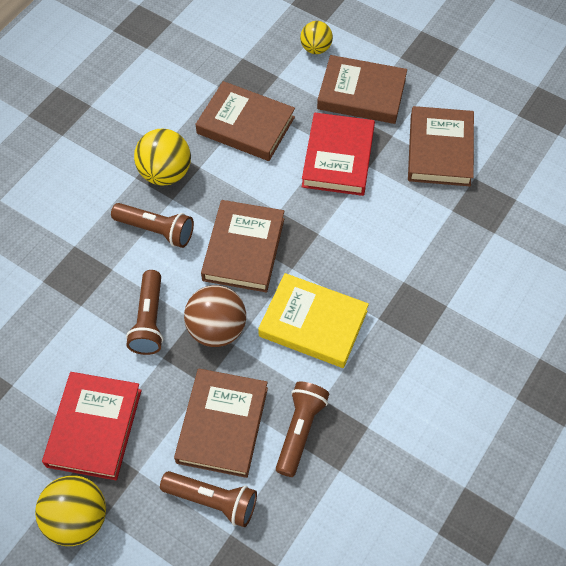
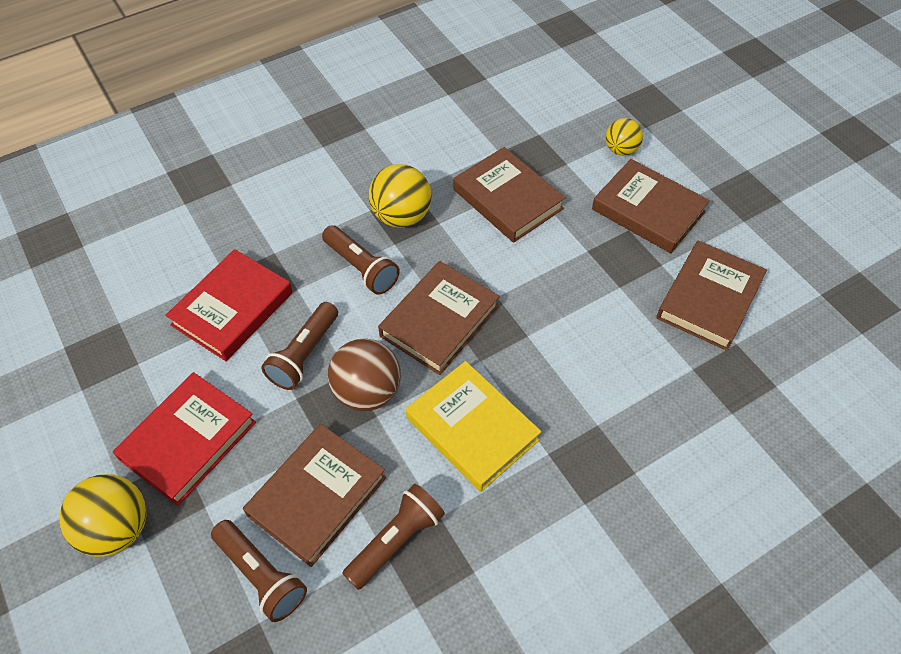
camera: 25 degrees right, 5 degrees down
(338, 158) = (589, 266): red book -> red book (232, 309)

